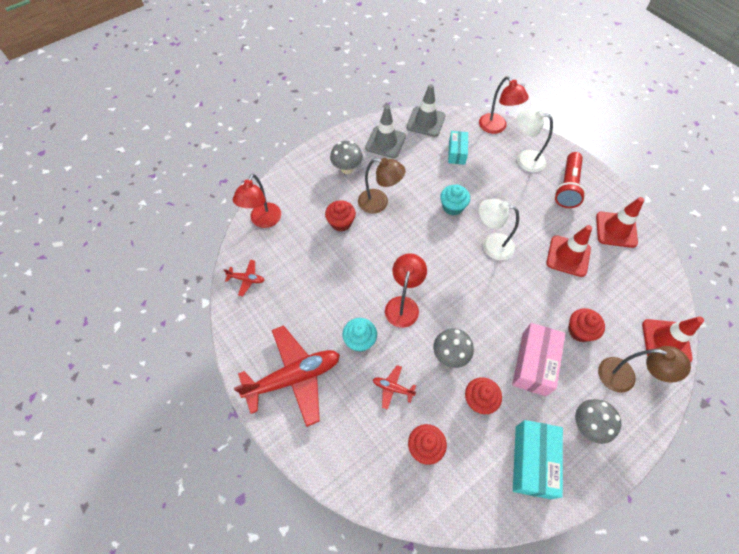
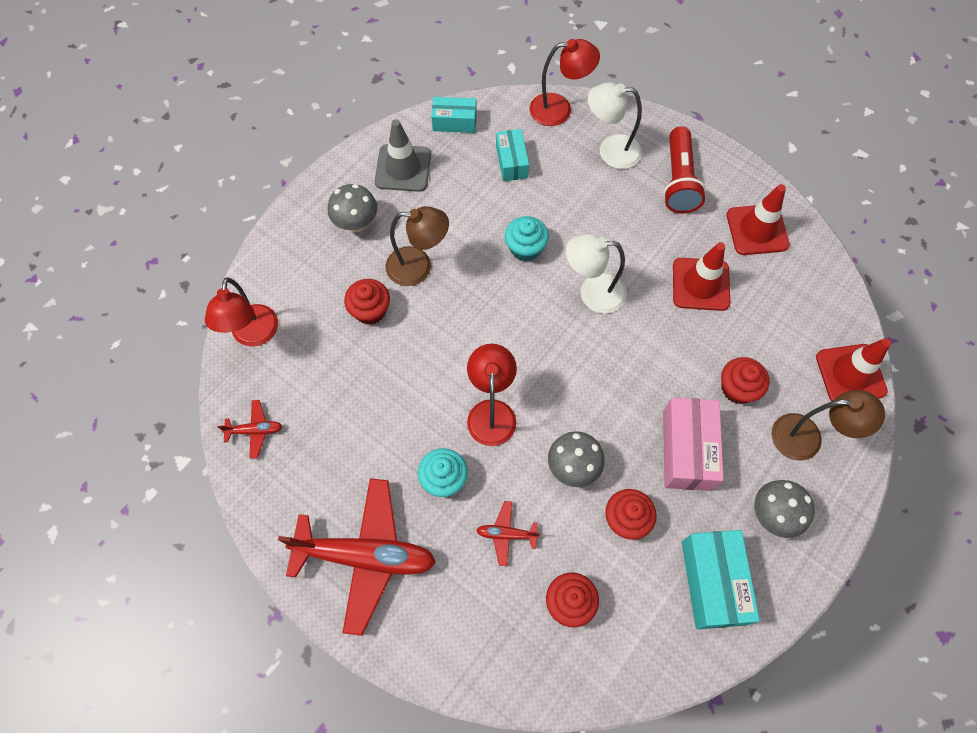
camera: 15 degrees left, 5 degrees up
(294, 377) = (365, 556): red plane -> red plane turned 45 degrees clockwise
(426, 121) = (454, 122): grey traffic cone -> turquoise box
(496, 127) = (559, 109): red lamp -> red lamp turned 45 degrees counterclockwise

